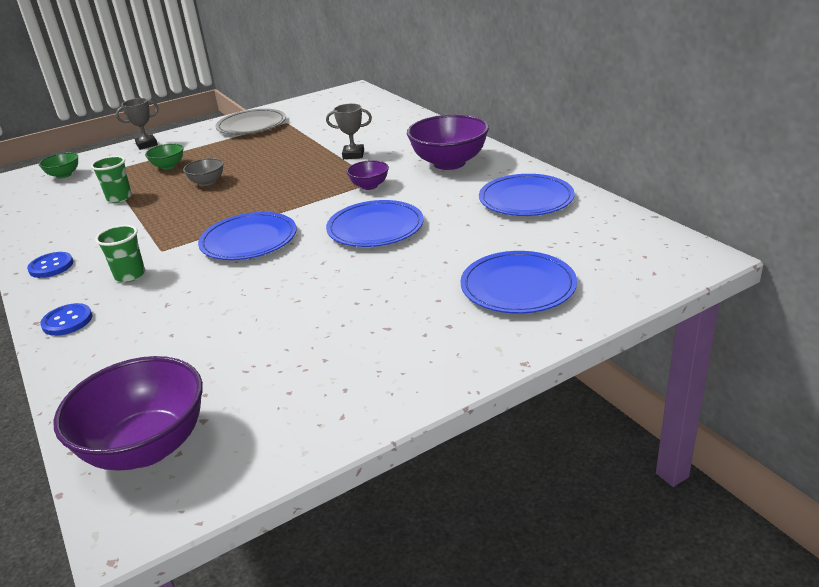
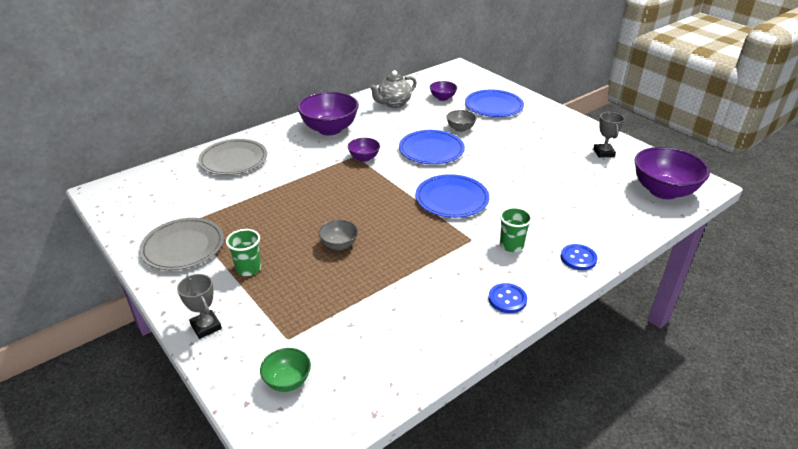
camera: 100 degrees left, 5 degrees up
(119, 198) = (366, 300): green cup -> green cup (248, 269)
(168, 166) = (288, 285): green bowl -> none
(353, 155) = (298, 171): grey trophy -> grey trophy (603, 153)
(389, 125) = (233, 160): none -> grey plate
(435, 251) = (460, 129): none -> grey bowl
(526, 199) = (393, 104): blue plate -> grey teapot
(549, 238) = (442, 98): none -> purple bowl

